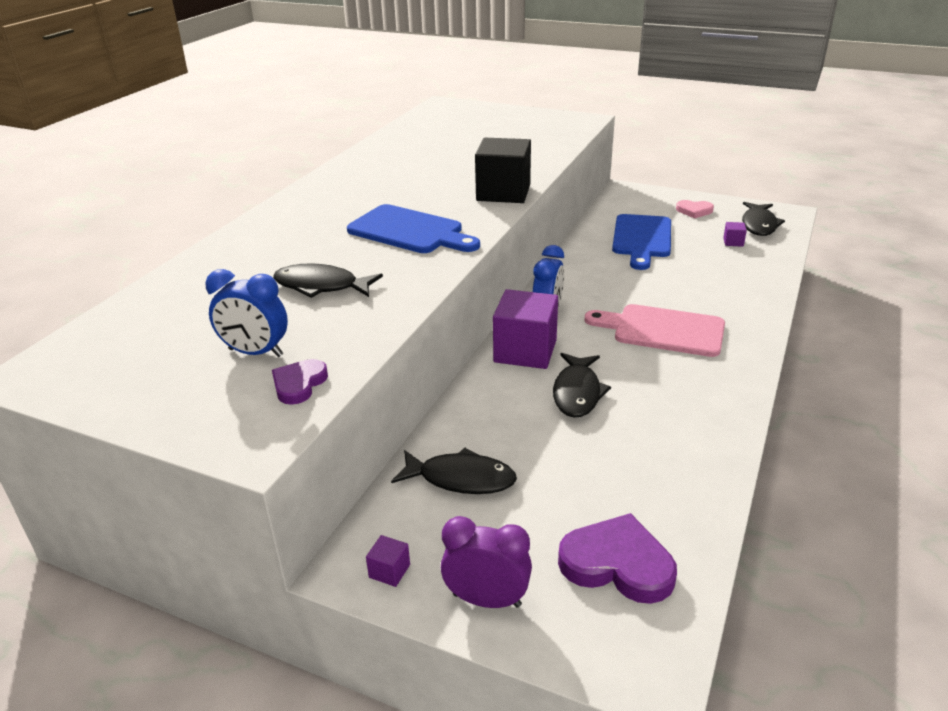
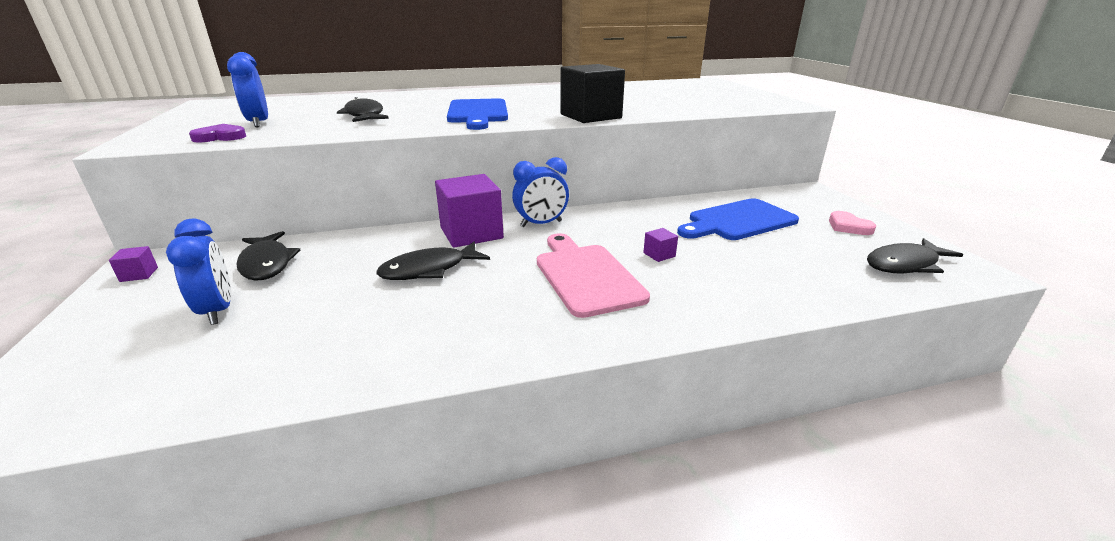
camera: 50 degrees right, 5 degrees down
(486, 600) = (102, 319): purple clock -> none
(541, 522) = (218, 310): none -> blue clock
(617, 564) = (159, 365): purple heart -> none
(733, 242) = (831, 261): purple cube -> purple cube (659, 254)

